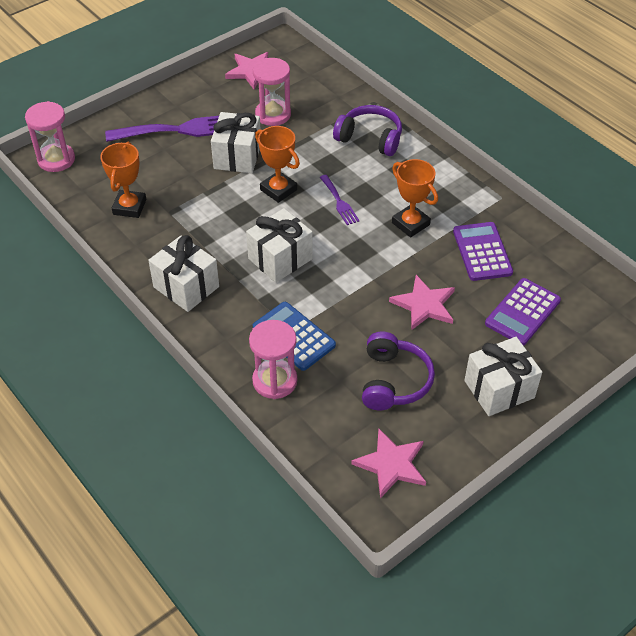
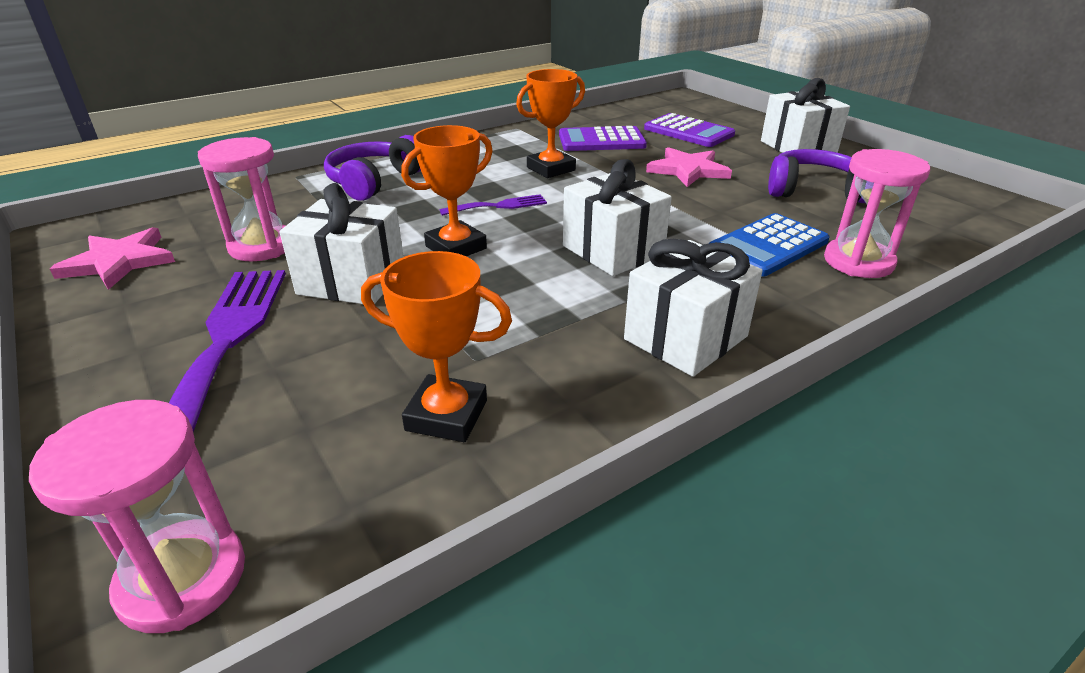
camera: 85 degrees left, 15 degrees down
(391, 464) = (939, 198): pink star -> none

